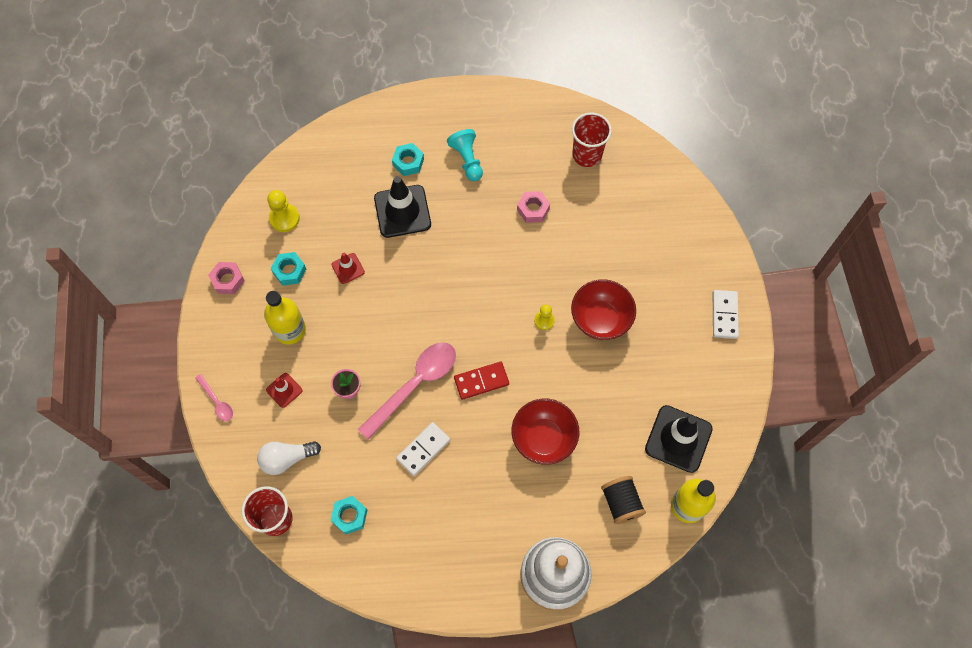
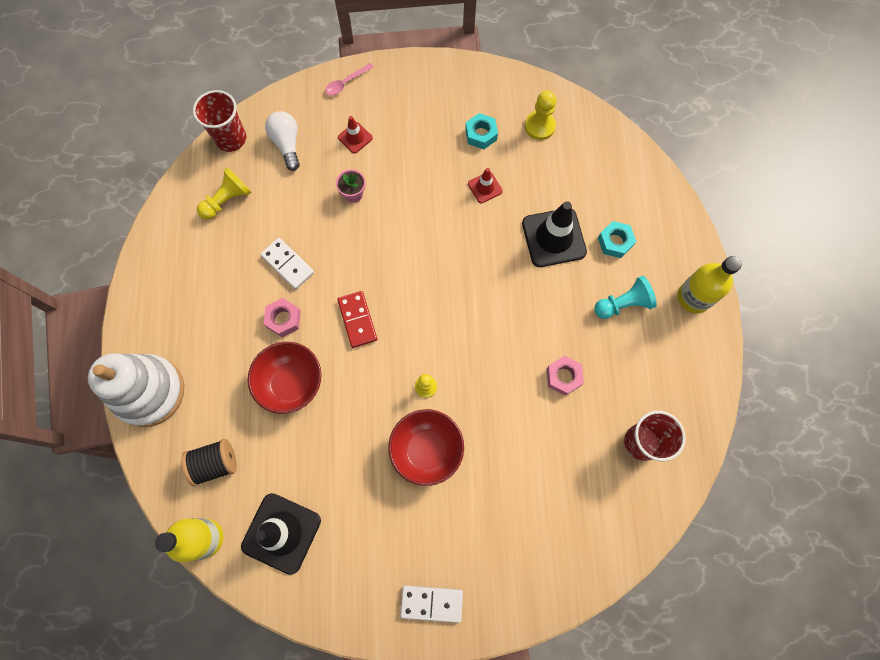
camera: 90 degrees right, 5 degrees up
(228, 280) = (470, 82): pink nut -> pink nut (283, 319)
(289, 330) = (417, 138): yellow bottle -> yellow bottle (693, 297)
(349, 516) = (227, 200): turquoise nut -> yellow pawn
(415, 385) = (356, 255): pink spoon -> none

